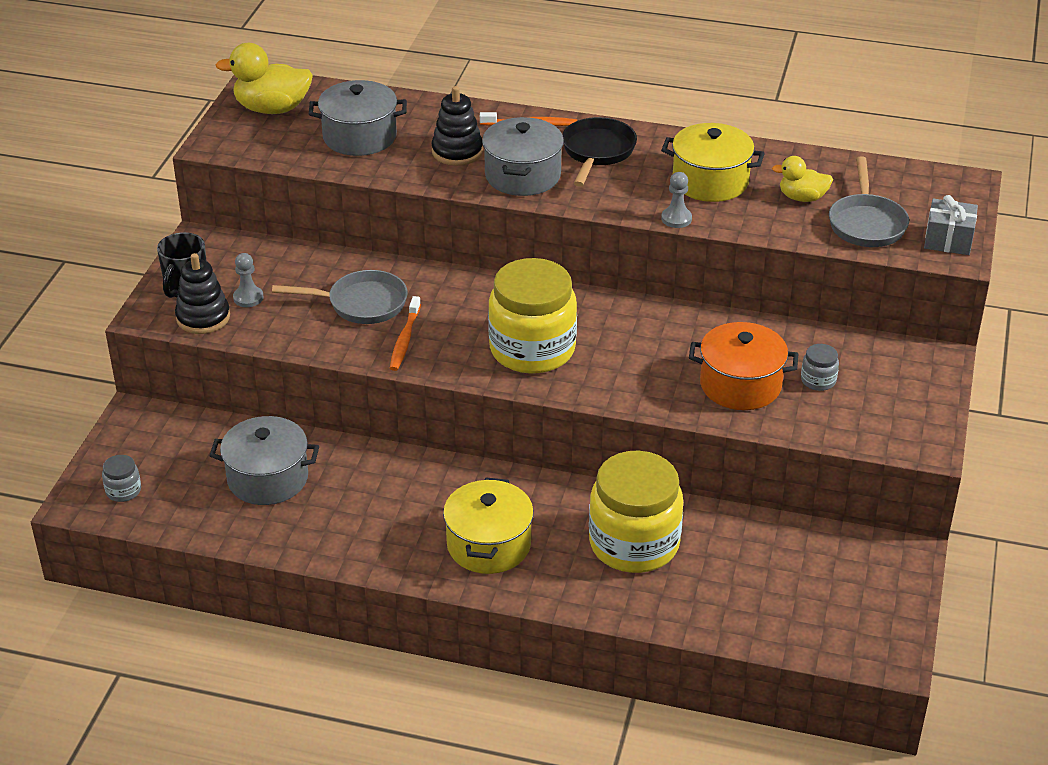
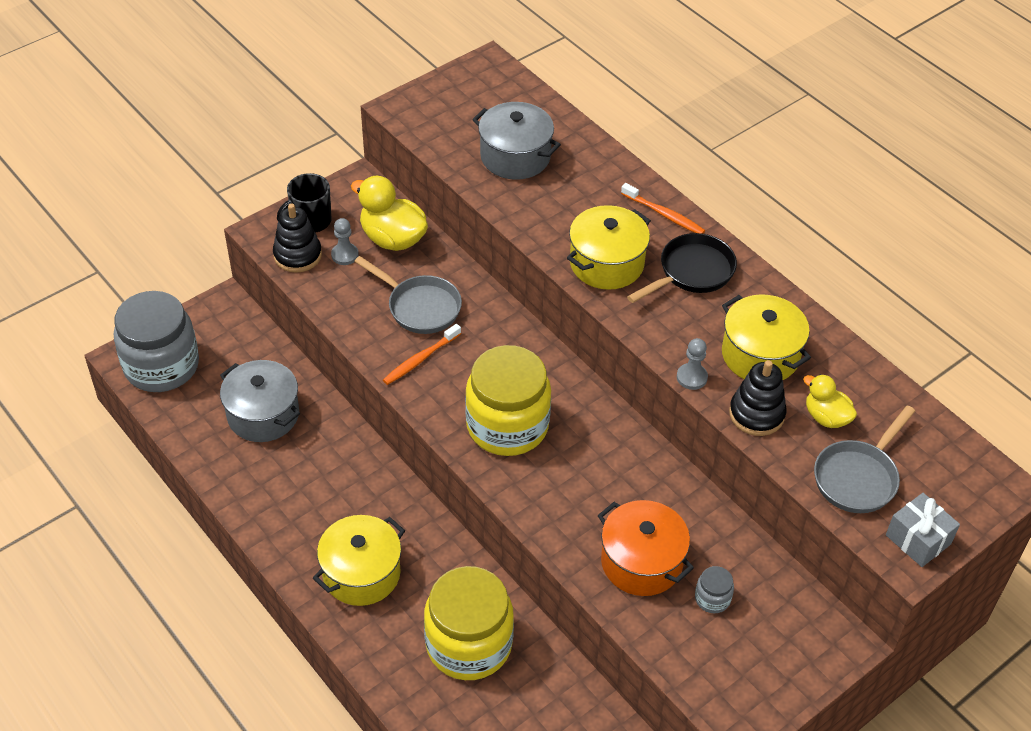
camera: 35 degrees right, 10 degrees up
(123, 491) = (161, 366): grey jar -> grey jar, size x2.48
(272, 109) = (475, 95): yellow duck -> yellow duck (392, 238)
(457, 152) = (577, 211): black stacking toy -> black stacking toy (756, 414)
(522, 175) = (606, 263): grey pot -> yellow pot

